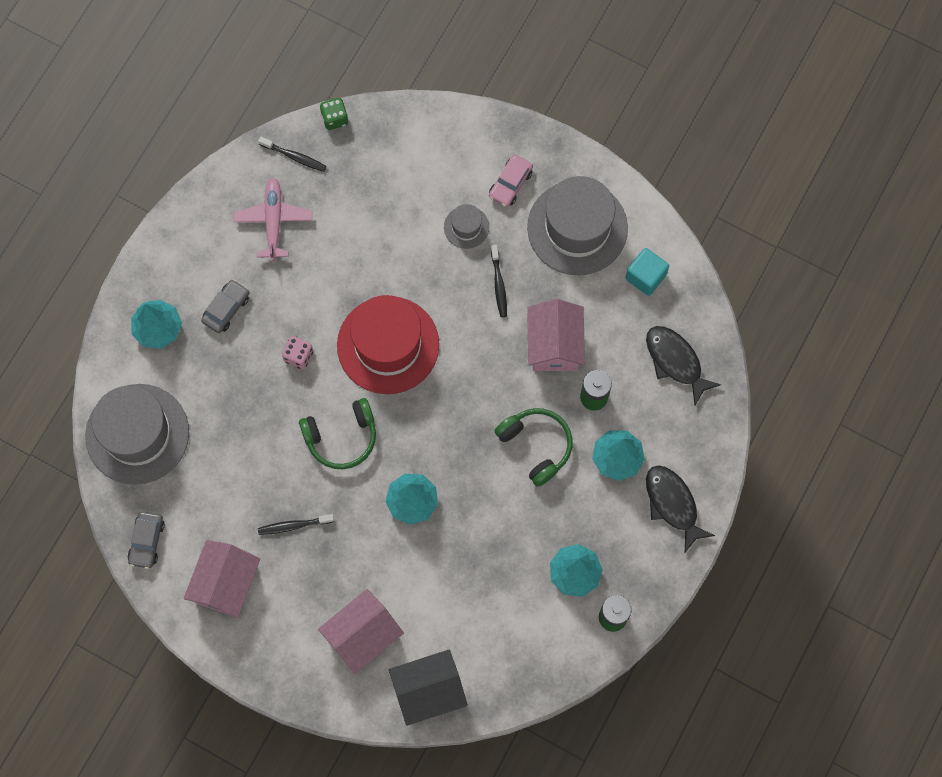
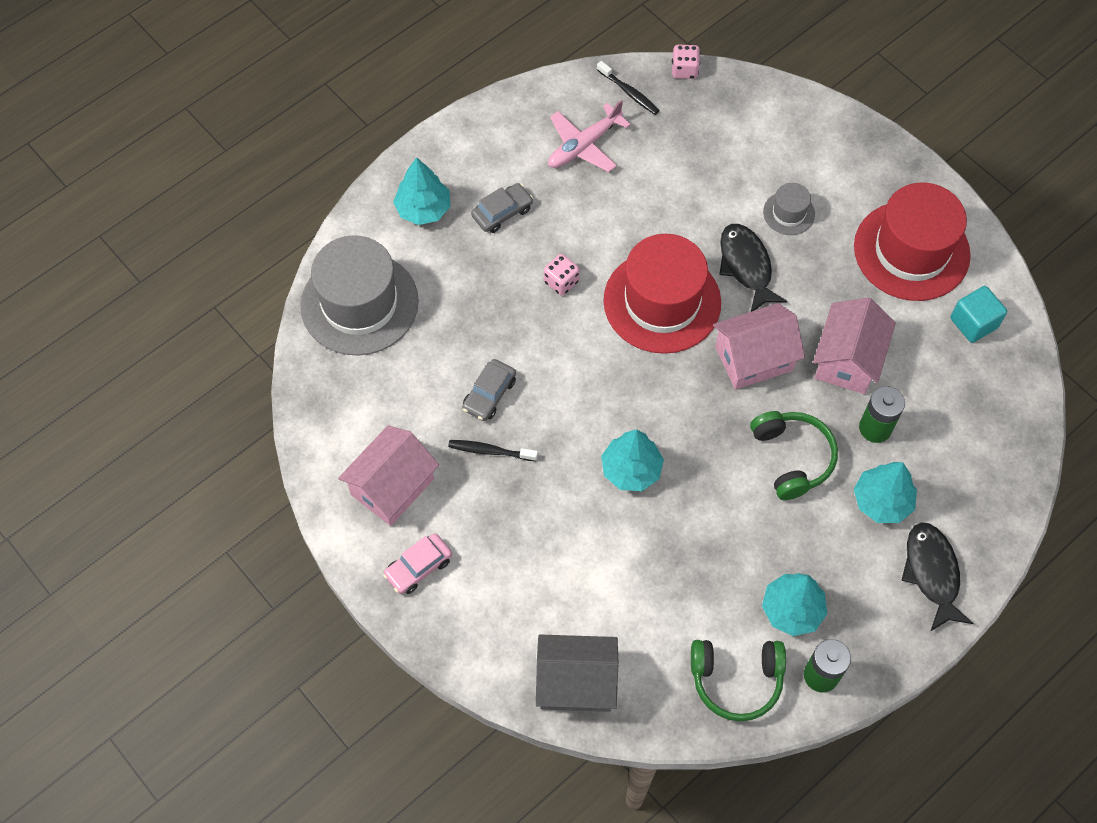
camera: 20 degrees right, 10 degrees down
(147, 541) = (325, 414): grey car -> grey car (489, 394)
(273, 221) = (584, 145): pink plane -> pink plane turned 150 degrees counterclockwise
(334, 118) = (684, 70): green dice -> pink dice
(341, 437) = (577, 378): green headphones -> green headphones (736, 680)
(362, 636) = (522, 594): pink house -> pink house (754, 358)
(428, 691) = (576, 682): black house -> grey house
(499, 284) = (805, 280): black toothbrush -> none
(510, 184) = (851, 186): pink car -> pink car (418, 567)
(577, 228) = (911, 251): grey hat -> red hat
(675, 361) = (982, 421): black fish -> black fish (746, 266)

